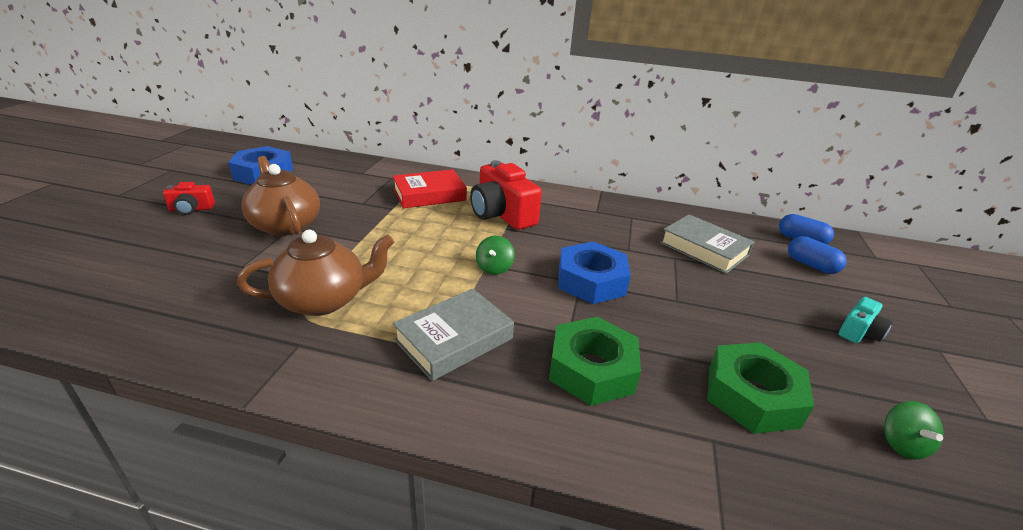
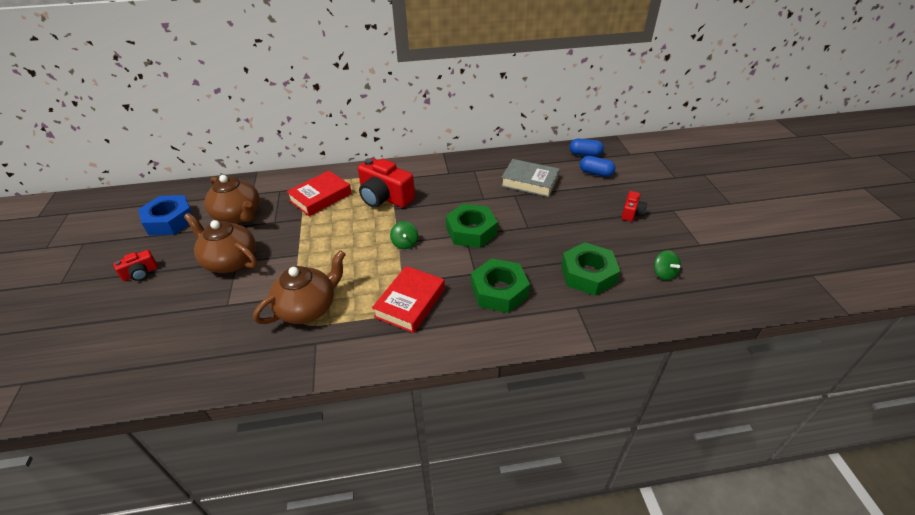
camera: 20 degrees left, 10 degrees up
(331, 187) = (239, 215): none -> brown teapot
(454, 339) = (410, 303): grey book -> red book
(591, 281) = (471, 231): blue nut -> green nut
(859, 332) = (631, 213): turquoise camera -> red camera

